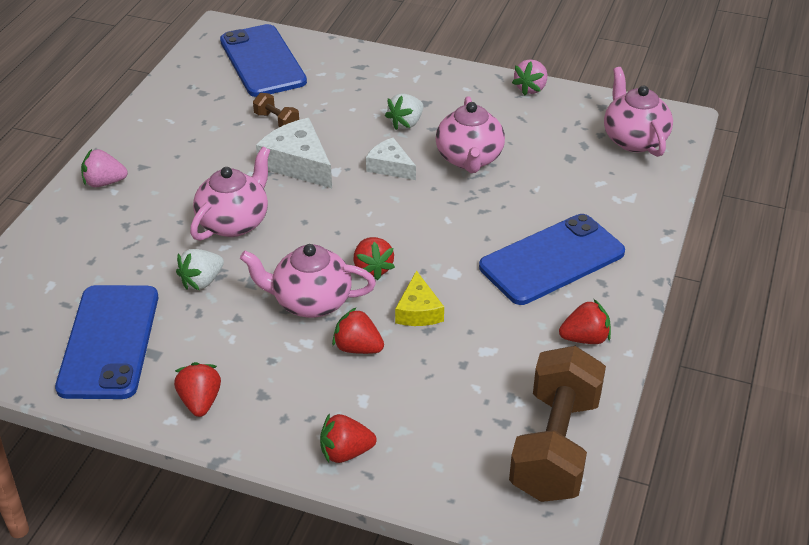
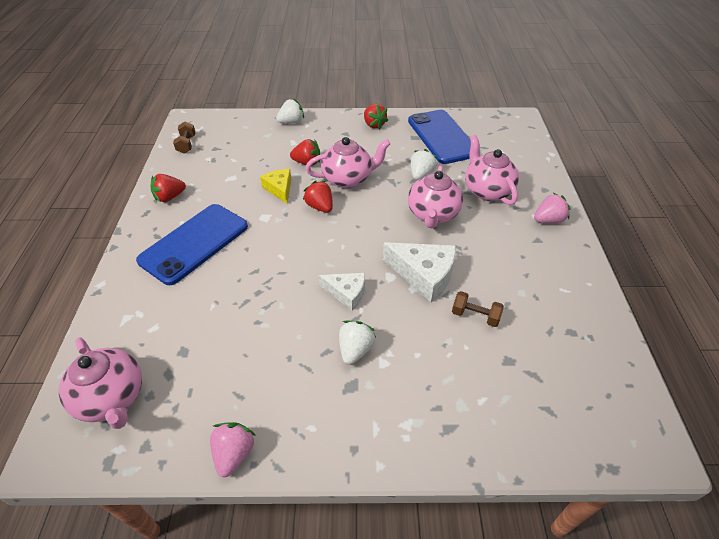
camera: 160 degrees right, 5 degrees up
(262, 61) = (557, 399): blue phone -> none
(345, 452) = (291, 122): red strawberry -> white strawberry
(469, 159) = (280, 321): pink teapot -> pink teapot (487, 191)
(555, 446) = (186, 144): brown dumbbell -> brown dumbbell, size x0.43

